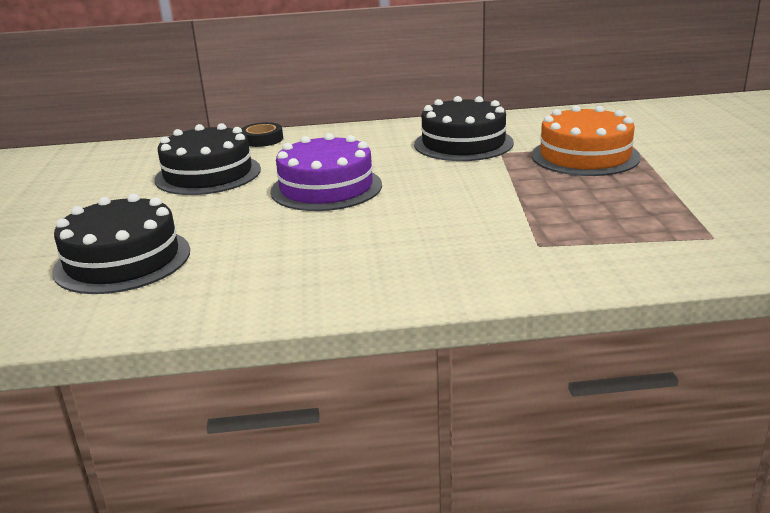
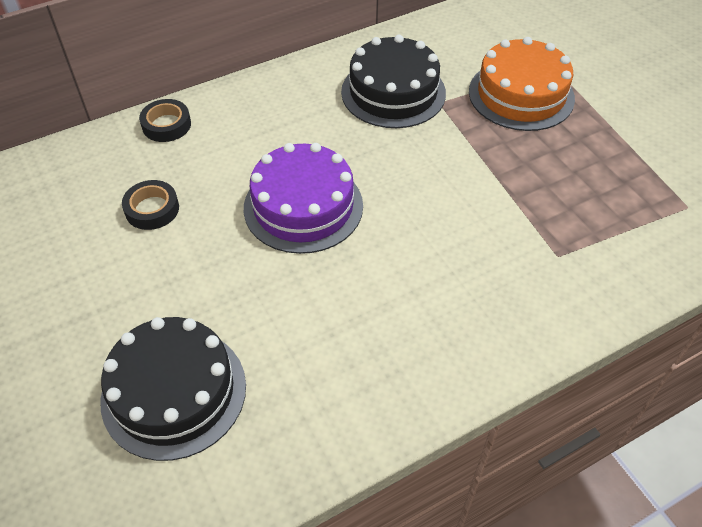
camera: 25 degrees left, 25 degrees up
(208, 174) = (152, 209): black cake -> black tape

